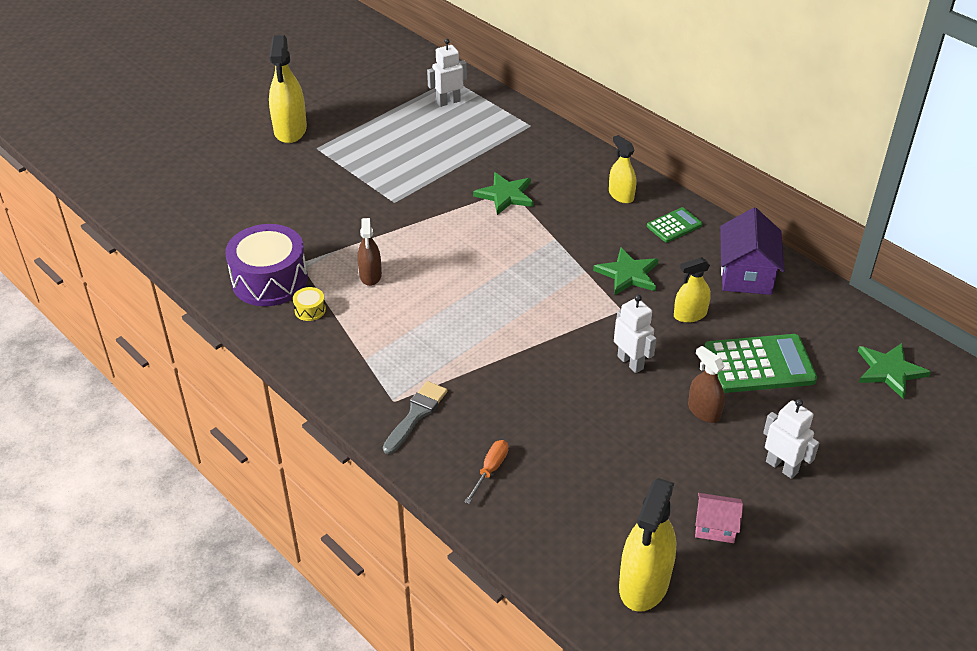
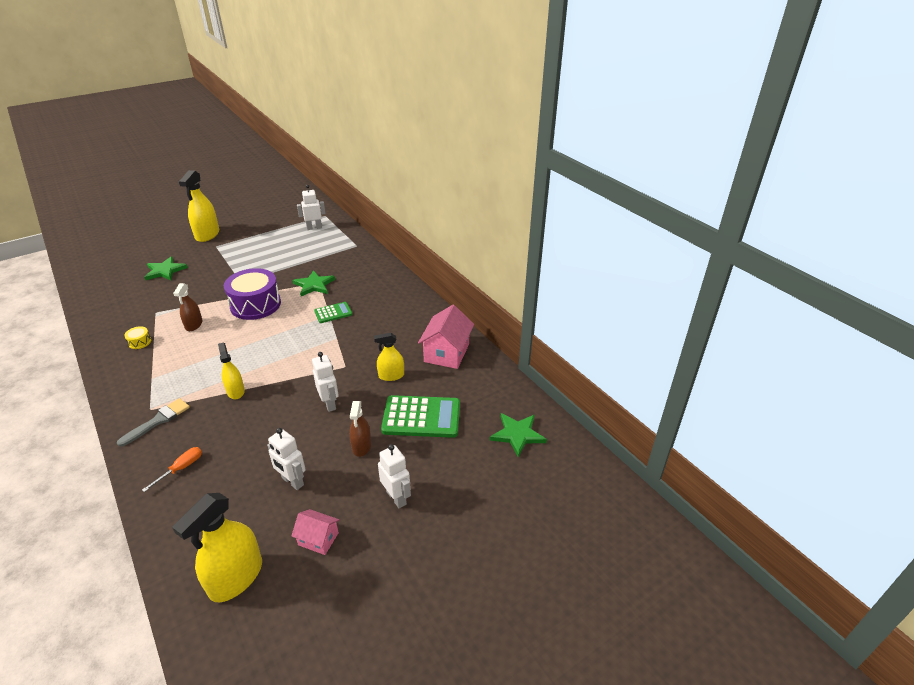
camera: 10 degrees right, 5 degrees down
(270, 280) = (129, 320): purple drum -> purple drum (255, 305)
(621, 195) = (390, 293): yellow spray bottle -> yellow spray bottle (235, 391)
(628, 274) = (364, 343): green star -> green star (165, 271)
(643, 466) = (292, 481): none -> white robot
(674, 225) = (414, 315): green calculator -> green calculator (333, 313)
(703, 411) = (361, 446): brown spray bottle -> brown spray bottle turned 150 degrees counterclockwise
(746, 274) = (446, 353): purple house -> pink house

